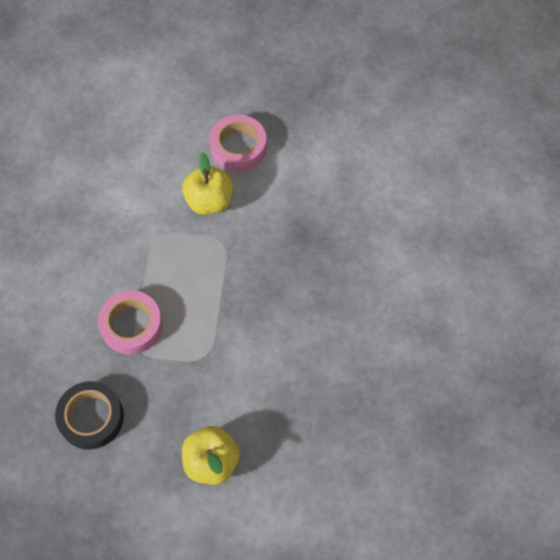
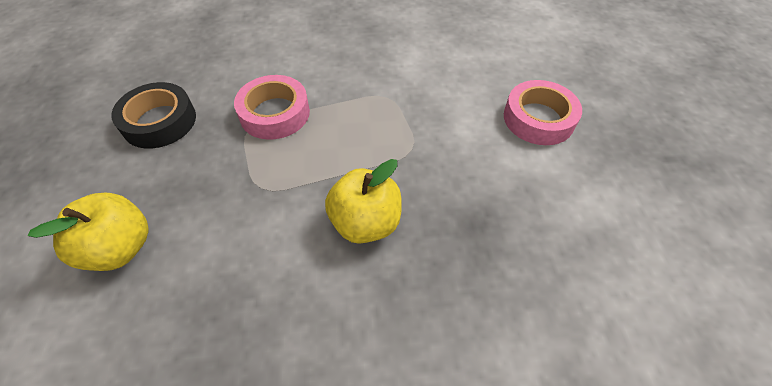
camera: 65 degrees right, 10 degrees down
(209, 201) = (455, 120): yellow apple -> yellow apple (365, 222)

